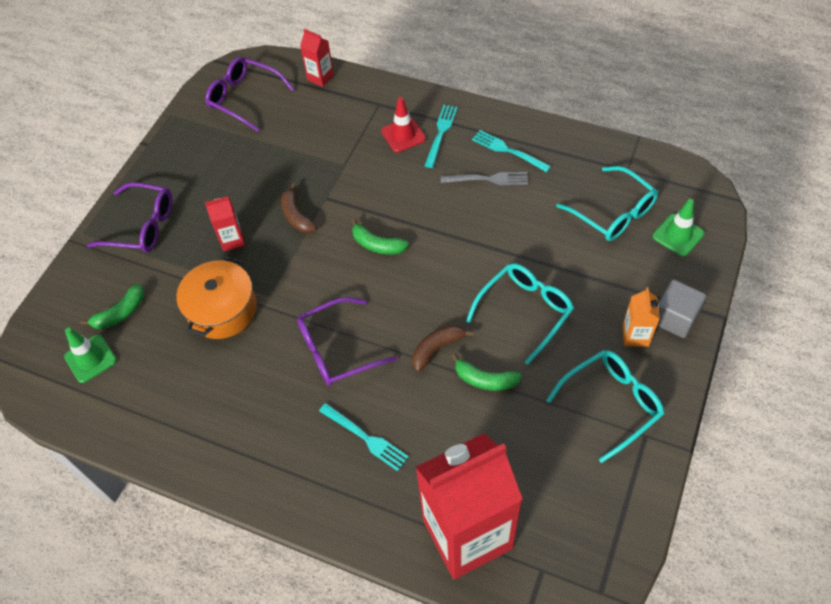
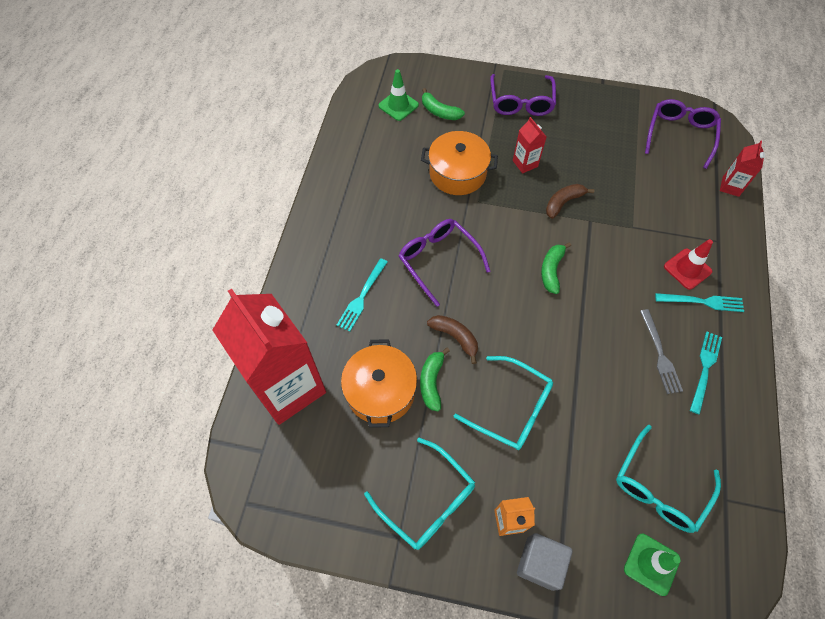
camera: 75 degrees right, 5 degrees up
(487, 432) = (380, 391): none -> orange pot

